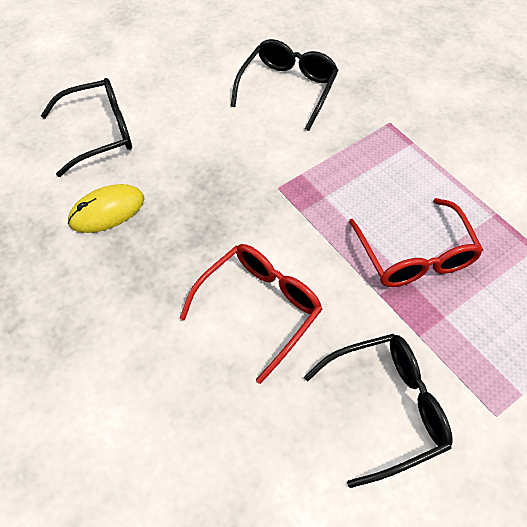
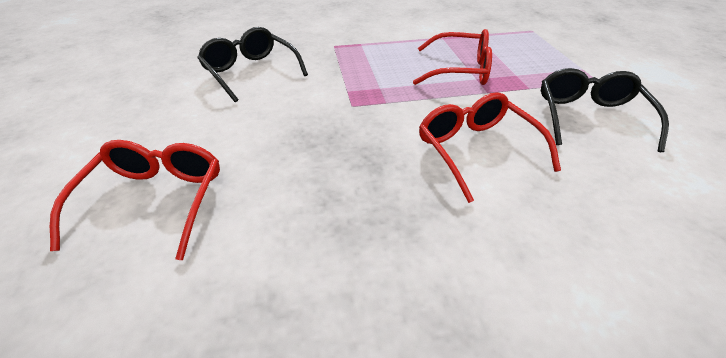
camera: 65 degrees left, 15 degrees down
(100, 132) = (155, 200): black glasses -> red glasses
(107, 211) = (282, 226): yellow mouse -> none

